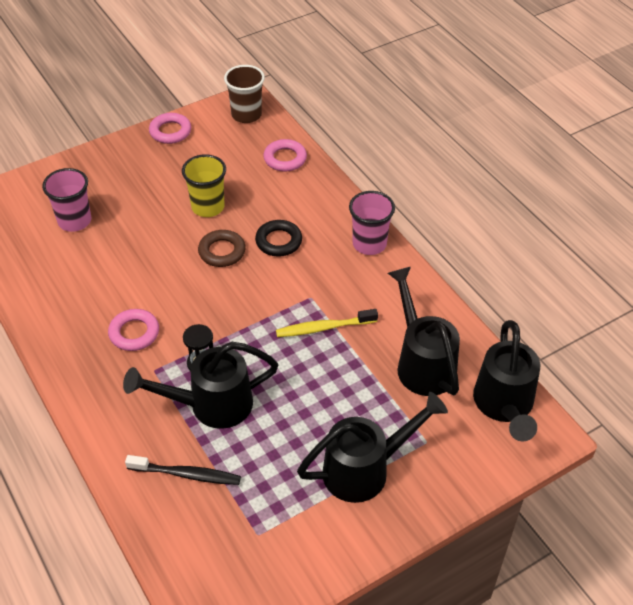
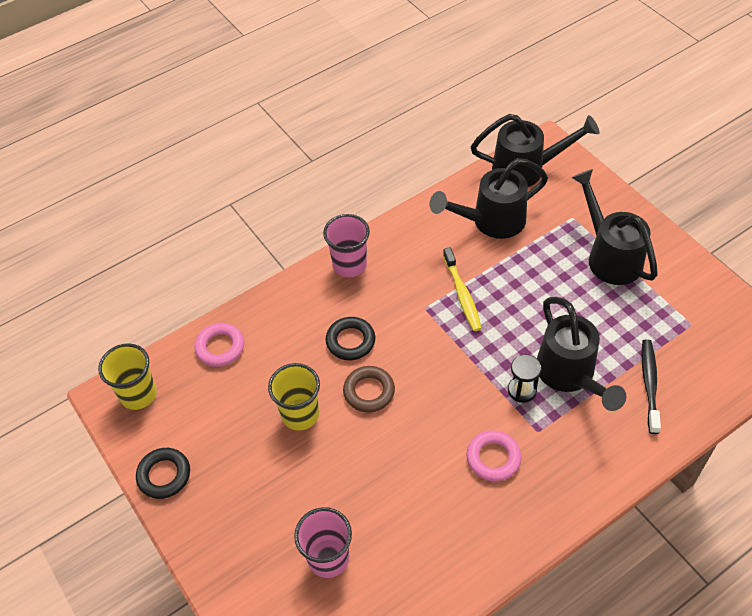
camera: 90 degrees left, 5 degrees up
(170, 131) = (164, 475): pink ring -> black ring
(246, 115) = (138, 394): brown cup -> yellow cup

